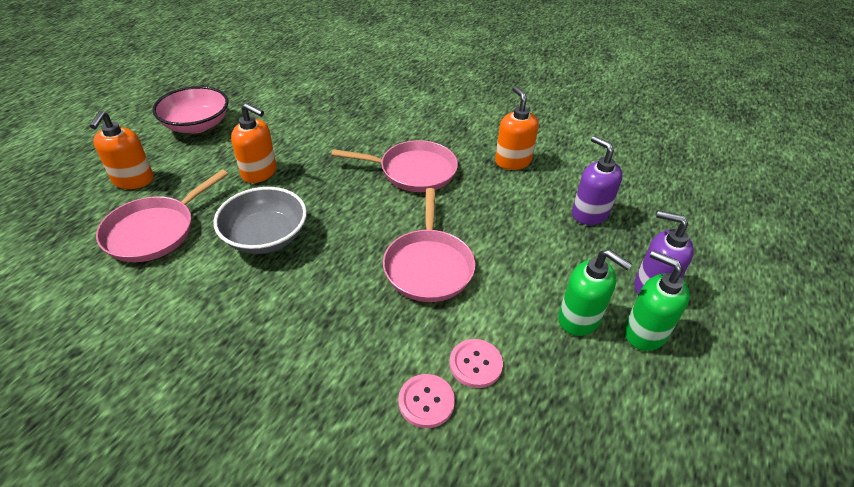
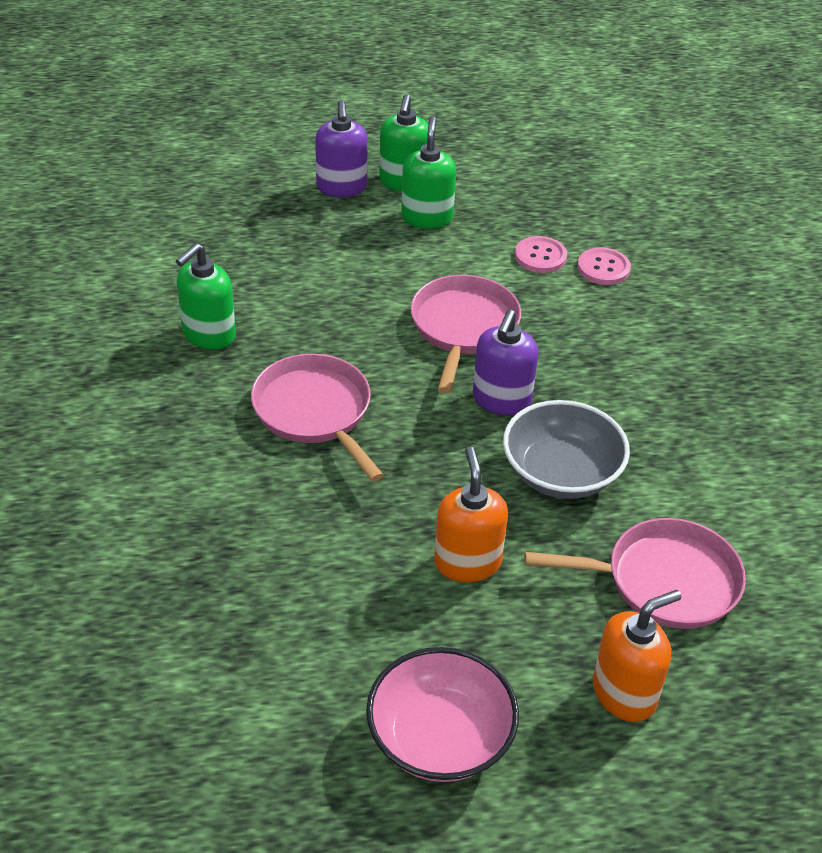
camera: 125 degrees left, 0 degrees up
(428, 266) = (463, 328): pink pan -> pink pan turned 45 degrees counterclockwise
(512, 161) = (208, 335): orange soap dispenser -> green soap dispenser
(589, 214) = (262, 248): purple soap dispenser -> purple soap dispenser (501, 400)

